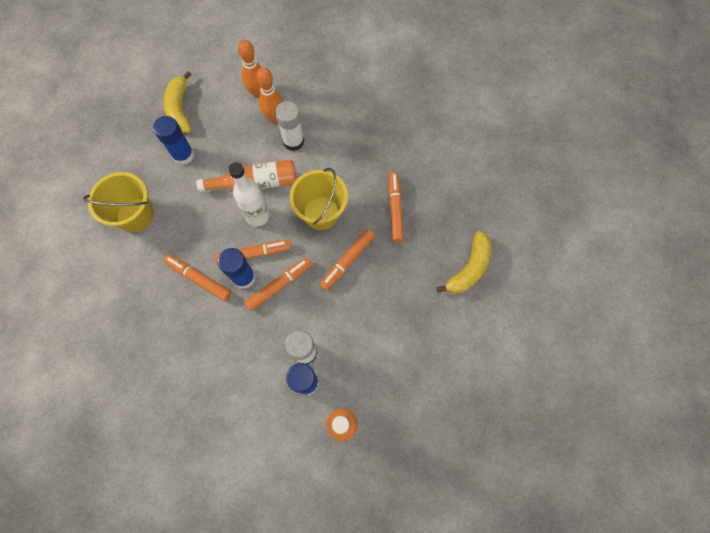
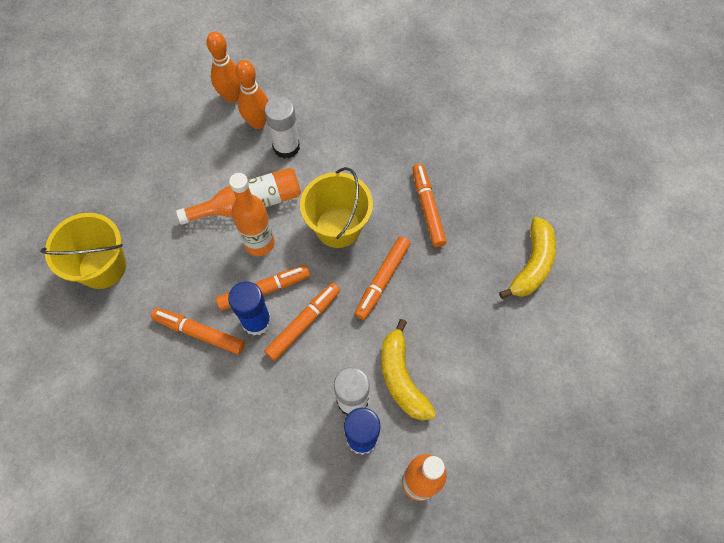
camera: 10 degrees left, 5 degrees down
(180, 109) = (137, 129): yellow banana -> yellow banana (402, 378)
(183, 155) = (151, 184): blue glue stick -> none
(257, 216) = (259, 243): white bottle -> orange bottle

